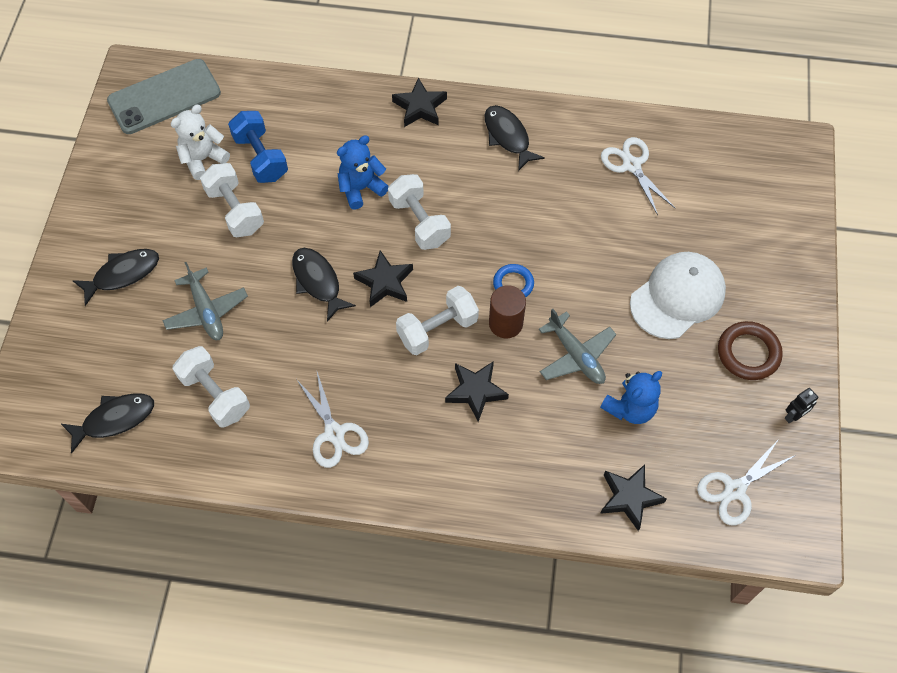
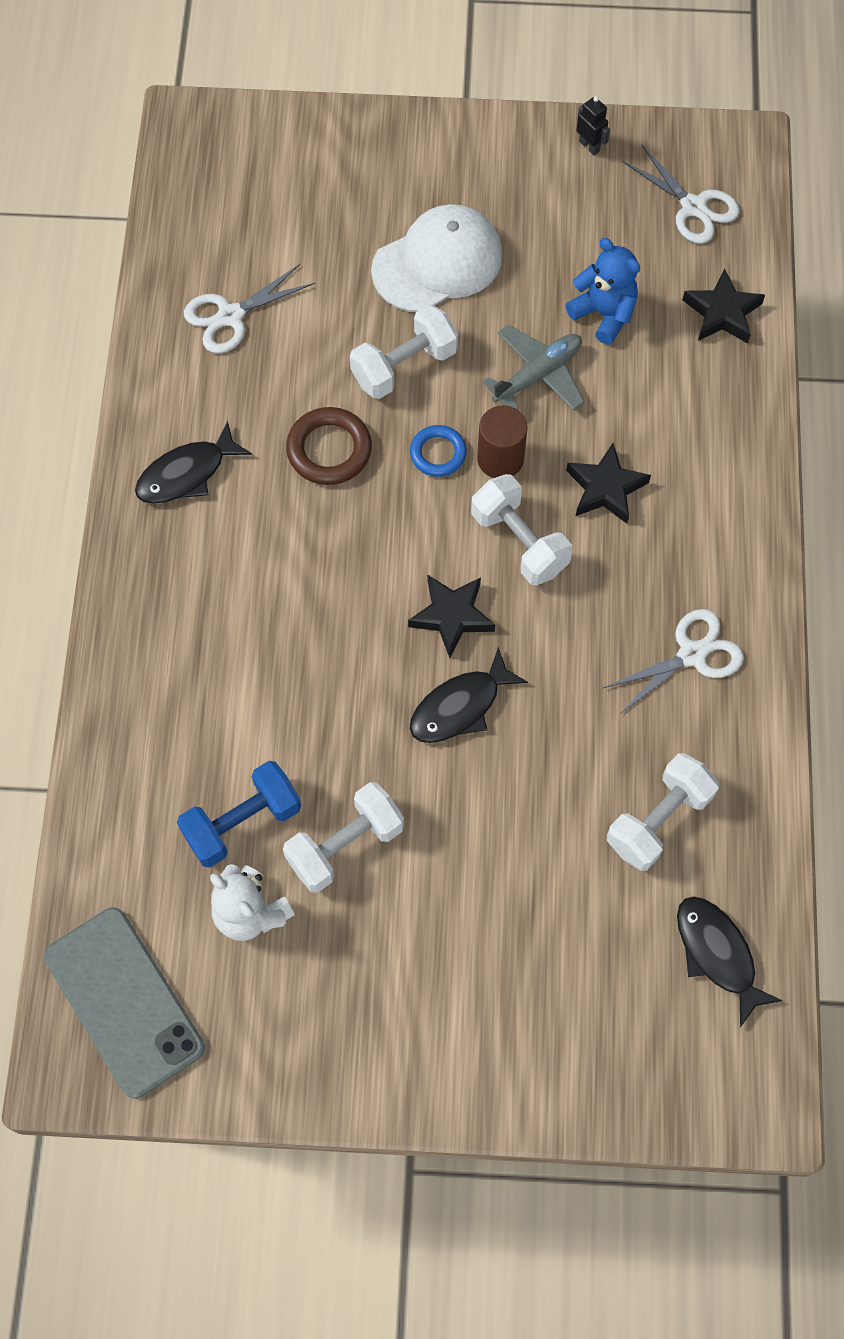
camera: 95 degrees left, 5 degrees up
(123, 274) = (476, 996): black fish -> none
(206, 311) = (526, 856): grey plane -> none
(361, 188) = (292, 666): blue teddy bear -> none
(419, 222) = (346, 580): white dumbbell -> white dumbbell (404, 366)
(420, 107) = (135, 598): black star -> none
(677, 297) = (437, 262): white cap -> white cap turned 105 degrees clockwise
(748, 353) = (510, 188): brown ring -> brown ring (329, 450)

